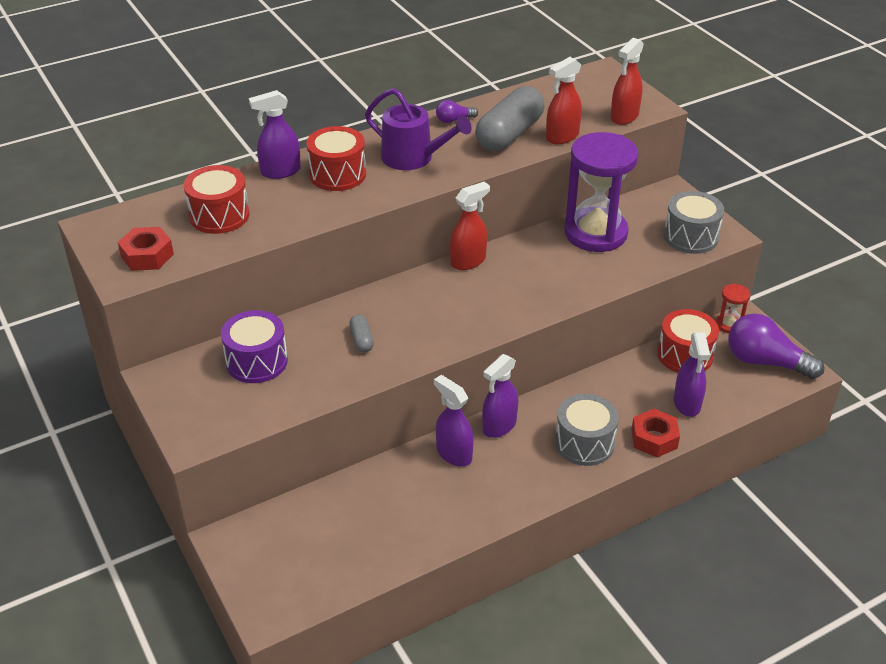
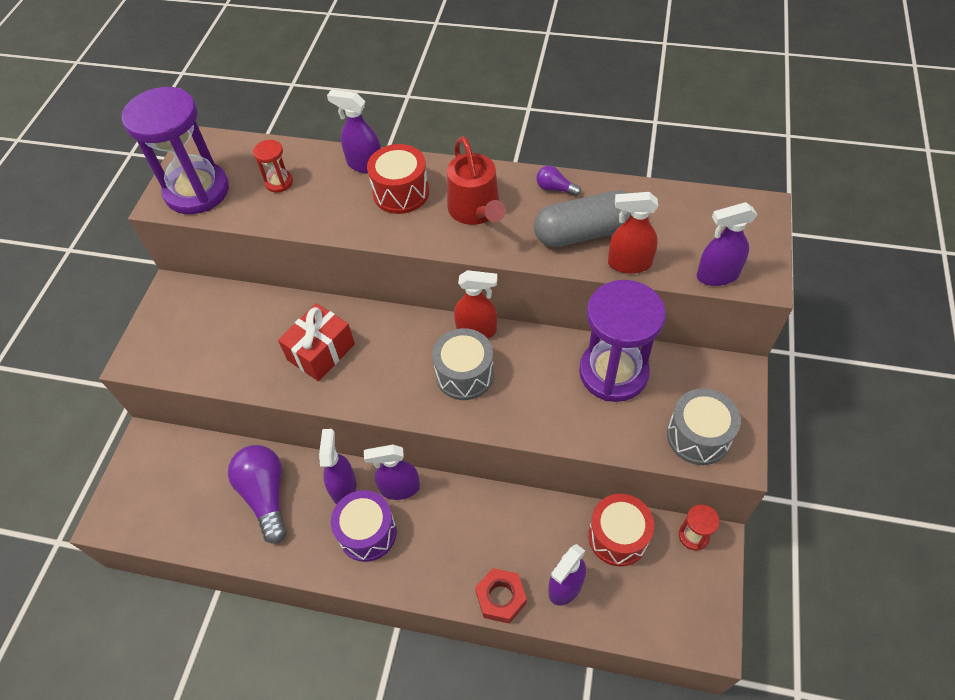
camera: 45 degrees right, 15 degrees up
(147, 255) = (197, 191): red nut -> purple hourglass
(219, 215) = (279, 182): red drum -> red hourglass
(256, 361) = (238, 321): purple drum -> purple drum (367, 532)
(361, 340) = (321, 352): grey capsule -> red gift
(413, 158) = (476, 210): purple watering can -> red watering can
(584, 443) = (443, 556): grey drum -> grey drum (464, 374)
(624, 117) = (717, 275): red spray bottle -> purple spray bottle
(765, 362) = (684, 601): purple light bulb -> purple light bulb (266, 495)

